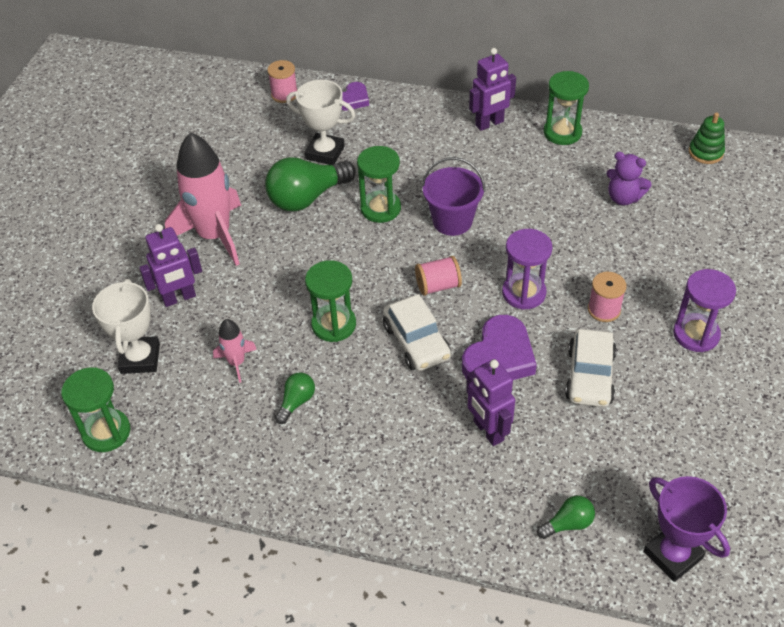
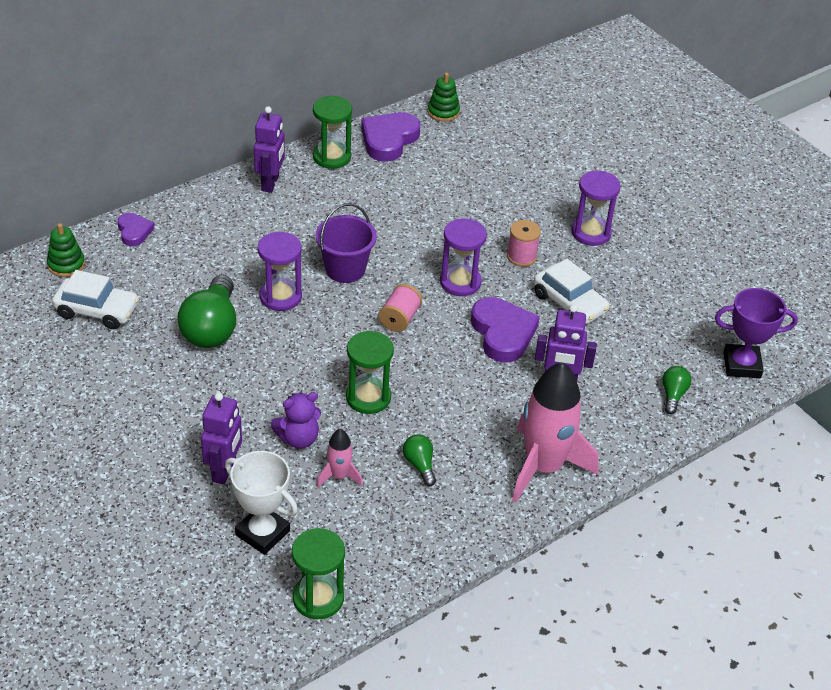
camera: 55 degrees left, 5 degrees down
(214, 235) = (180, 407): pink rocket -> pink rocket (543, 467)
(284, 94) = (66, 265): pink spool -> green stacking toy
(325, 153) = (174, 286): white trophy -> none
(380, 208) = (280, 296): green hourglass -> purple hourglass
(416, 342) = (439, 364): white car -> white car (97, 311)
(623, 198) = (434, 176): purple teddy bear -> purple teddy bear (298, 438)
(626, 147) = (389, 140): none -> purple heart

